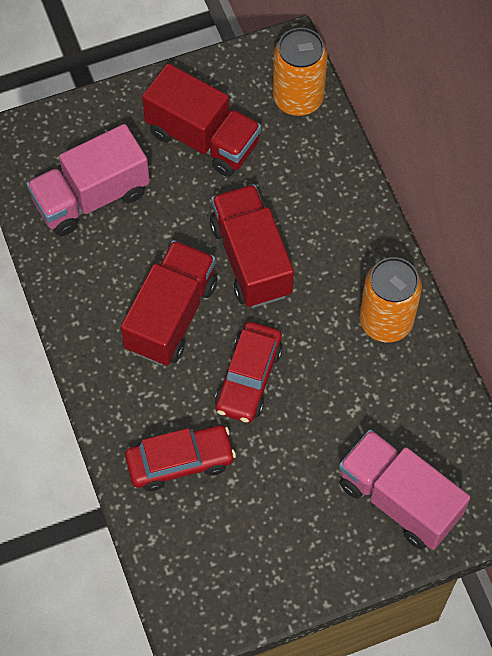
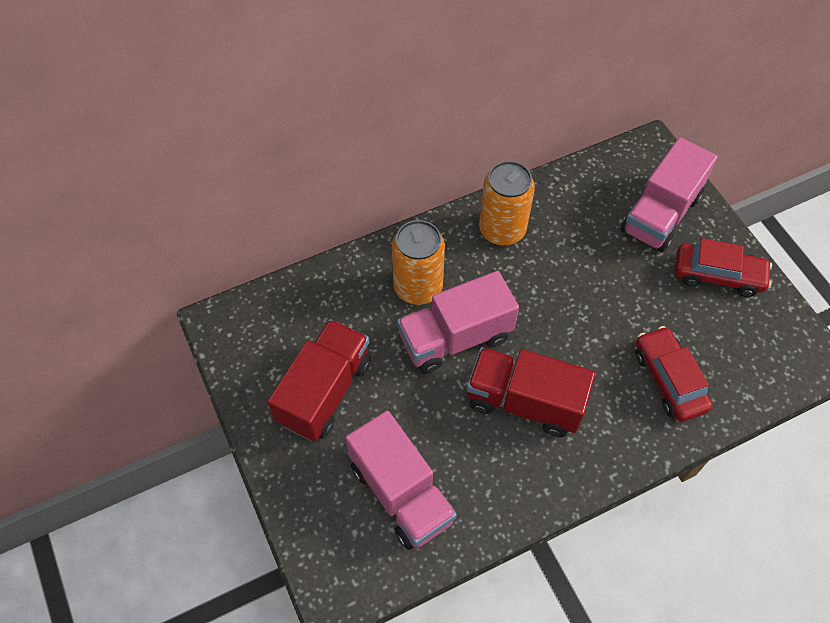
camera: 95 degrees left, 5 degrees down
(249, 378) = (576, 330): red car -> red car (718, 275)
(251, 259) = (455, 338): red truck -> pink truck
(298, 98) = (276, 311): orange can -> orange can (418, 287)

